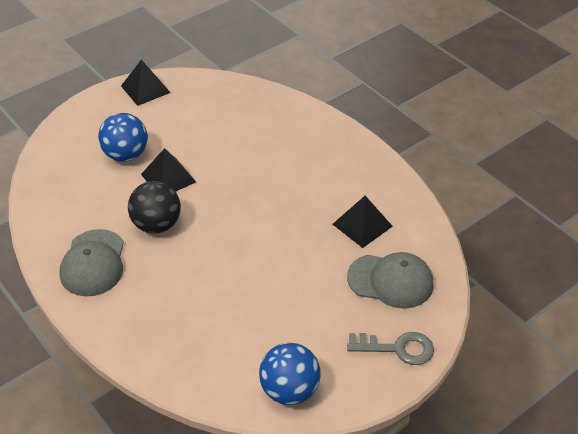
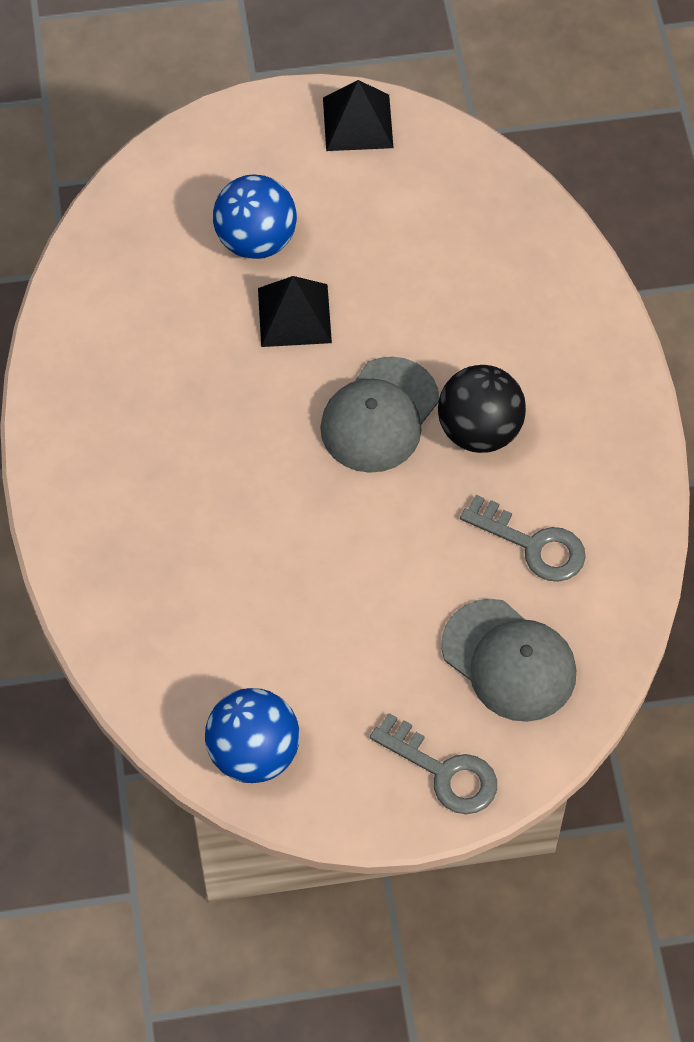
camera: 30 degrees right, 15 degrees up
(93, 263) = (105, 414): grey cap -> grey cap (379, 415)
(157, 224) = (230, 392): black ball -> black ball (479, 430)
(362, 225) = (532, 544): black pyramid -> grey key

